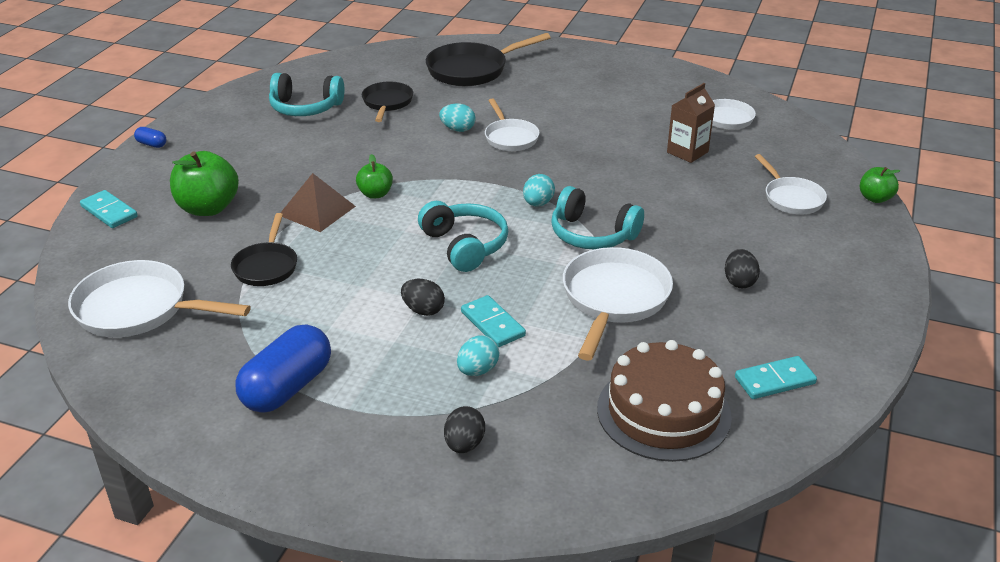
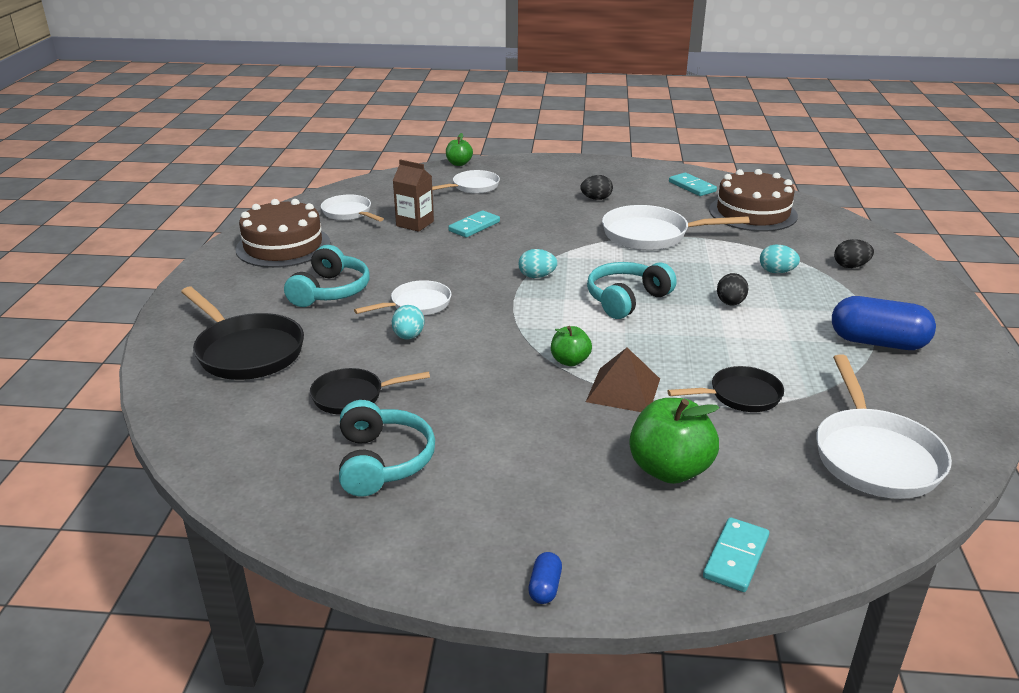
camera: 105 degrees left, 5 degrees down
(493, 324) = (720, 273): turquoise domino -> turquoise domino (474, 226)
(592, 234) = (571, 250): turquoise headphones -> turquoise headphones (330, 291)
(652, 87) = (283, 246): none -> brown cake

